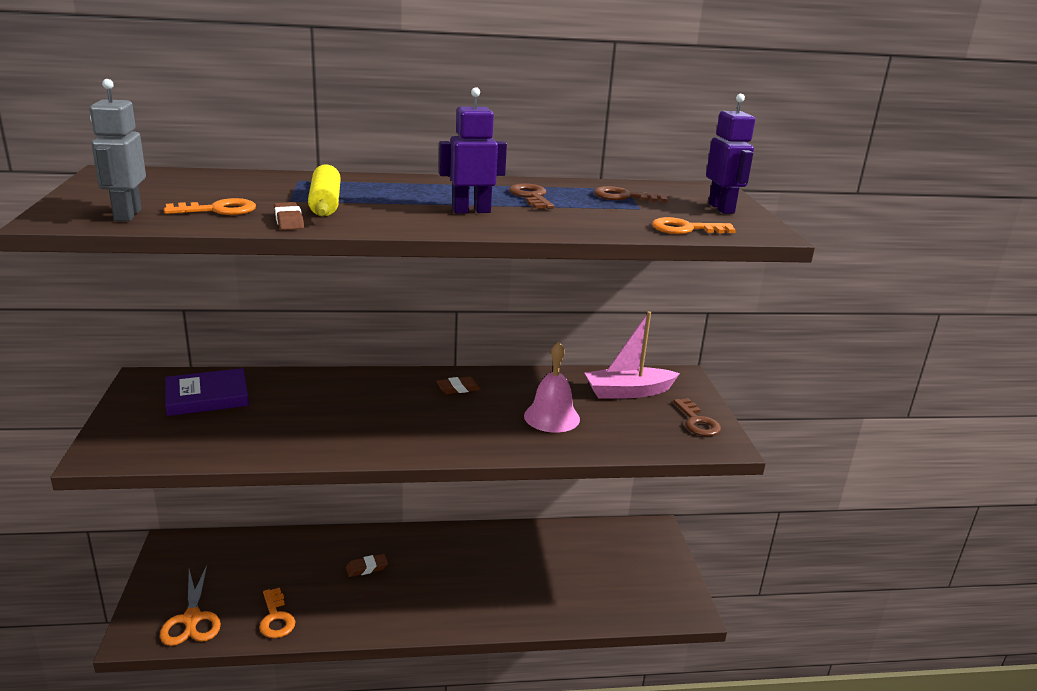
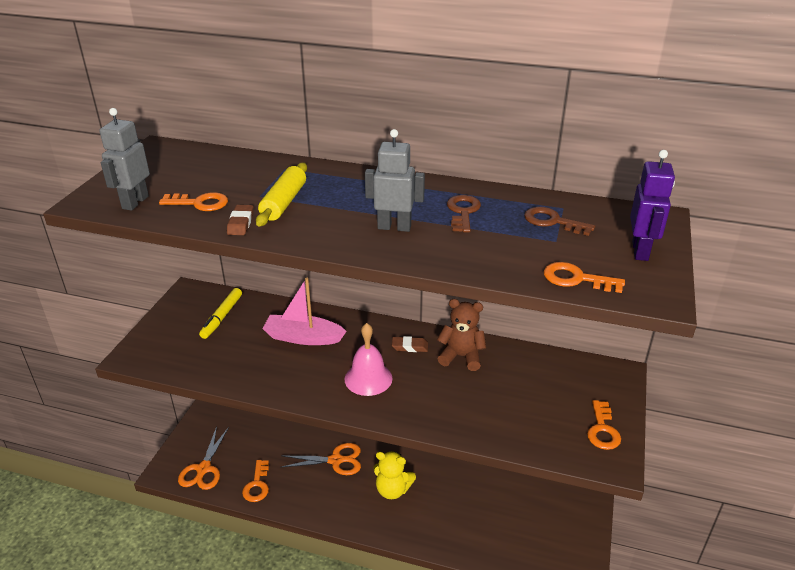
camera: 25 degrees right, 10 degrees up
(207, 397) = (222, 317): purple book -> yellow marker
(367, 568) = (336, 460): brown eraser -> orange scissors
(449, 581) = (392, 490): none -> yellow teddy bear
(471, 211) = (394, 227): purple robot -> grey robot
(519, 388) = (461, 356): none -> brown teddy bear
(551, 417) = (471, 394): pink bell -> pink bell (368, 378)
(628, 392) = (556, 381): pink boat -> pink boat (303, 337)
(697, 422) = (602, 430): brown key -> orange key

